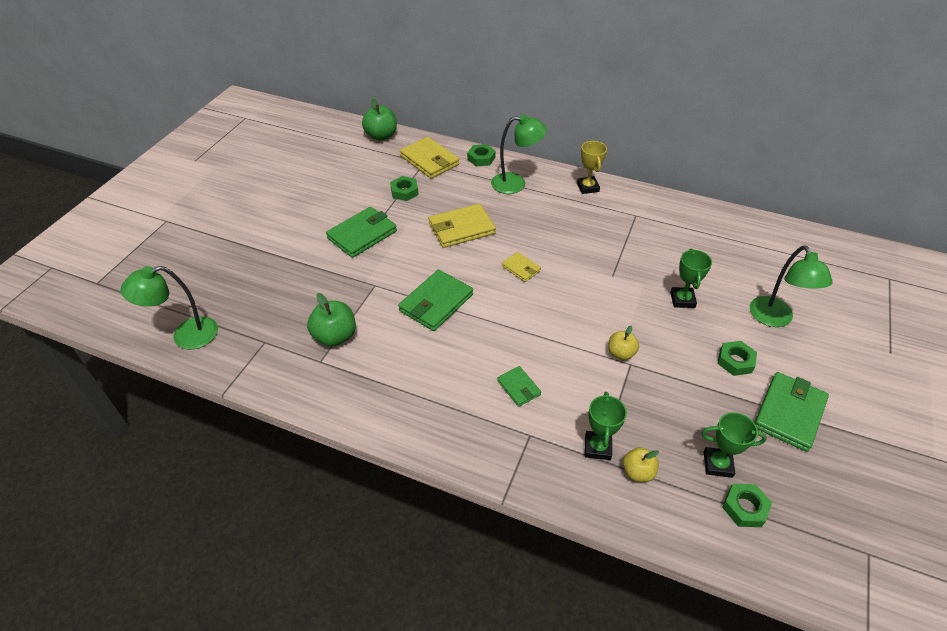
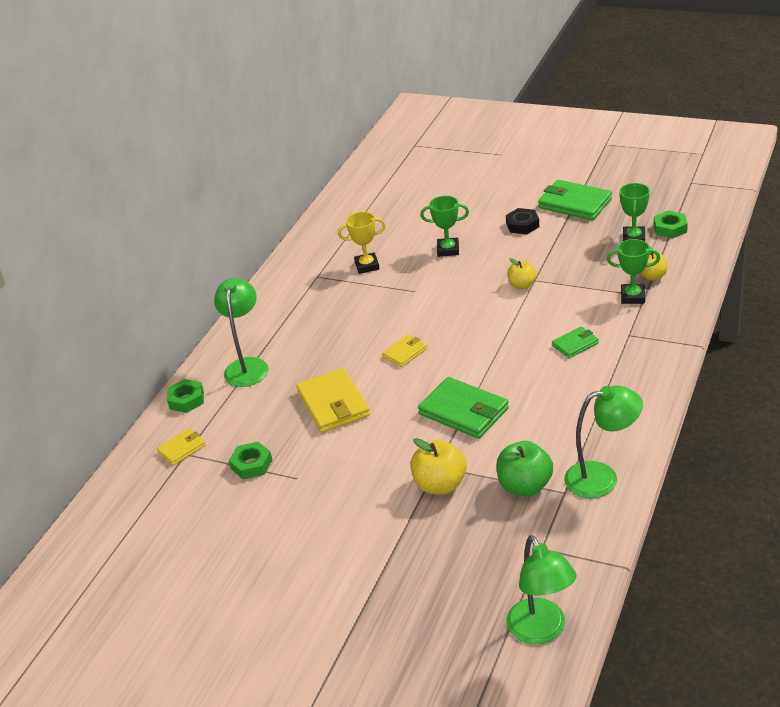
camera: 85 degrees left, 10 degrees down
(353, 286) = (440, 485): none -> yellow apple
(362, 235) = (341, 492): green wallet -> none
(381, 136) = (106, 509): green apple -> none
(429, 160) = (182, 448): yellow wallet -> yellow wallet, size x0.54
(587, 187) = (263, 310): yellow trophy -> yellow trophy (367, 266)
(735, 361) = (522, 225): green nut -> black nut
(775, 319) = (469, 203): green lamp -> green lamp (602, 477)

